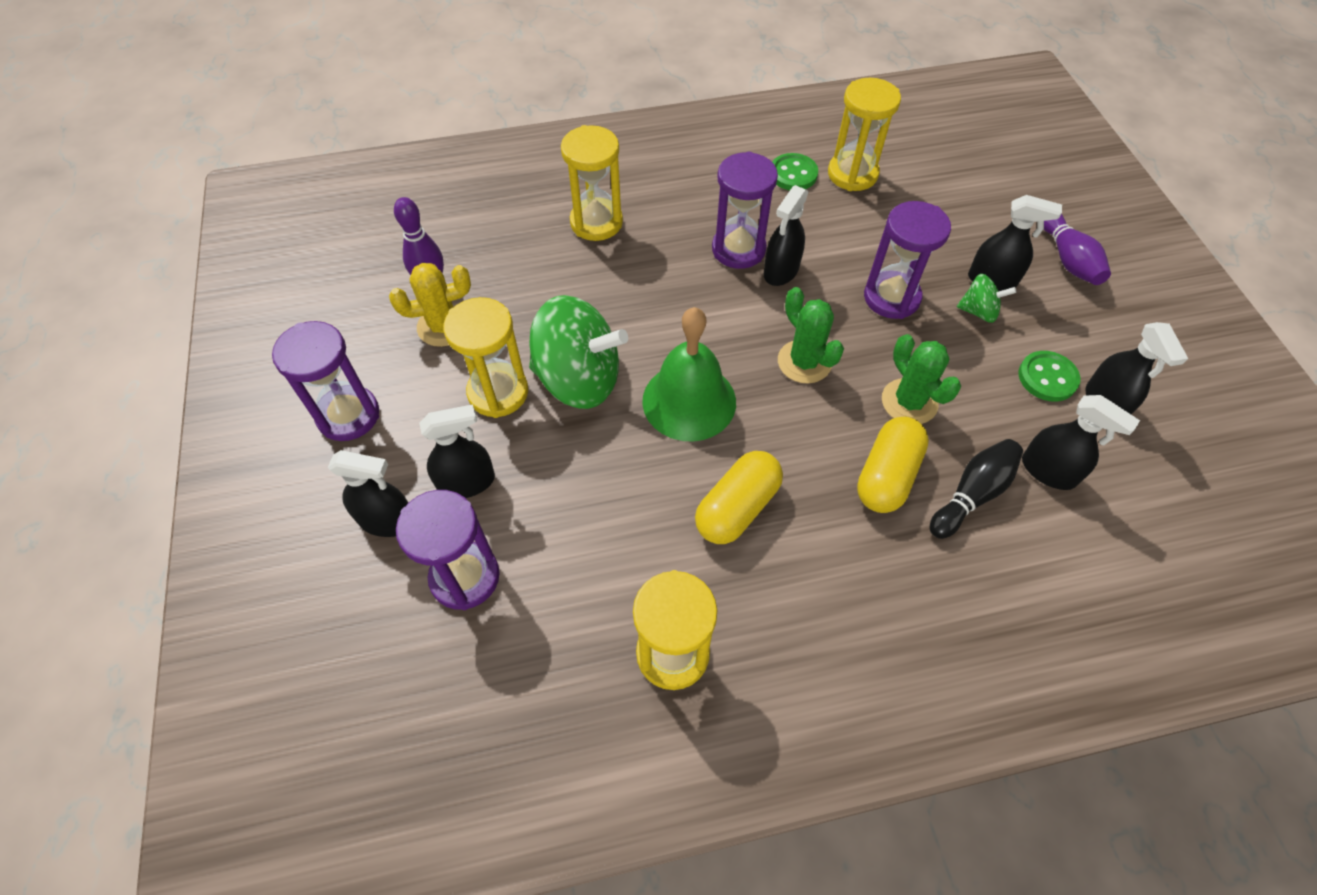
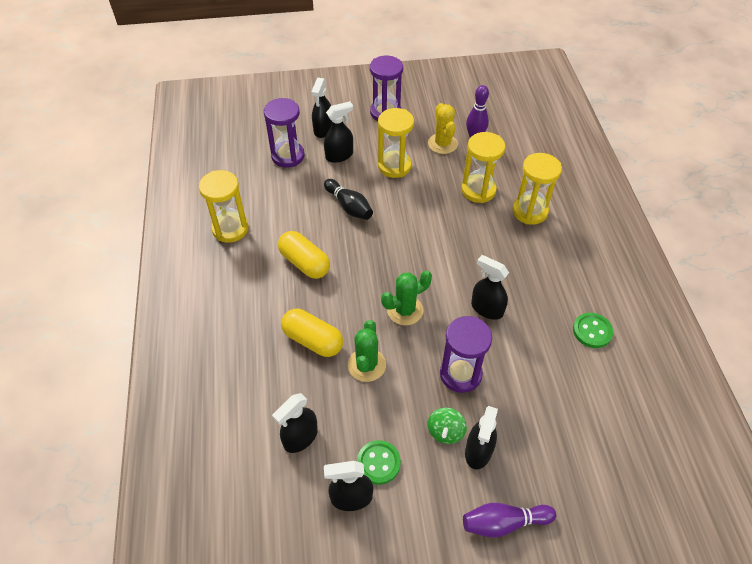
camera: 95 degrees right, 5 degrees down
(467, 482) = (339, 155): black spray bottle -> black spray bottle turned 105 degrees counterclockwise
(579, 379) = (400, 199): green spinning top -> none
(689, 401) = (380, 248): green bell -> none
(738, 249) = (507, 286): purple hourglass -> none
(852, 174) = (597, 373): yellow hourglass -> yellow hourglass (478, 190)
(909, 402) = (366, 365): green cactus -> green cactus turned 60 degrees counterclockwise
(971, 494) = (291, 385): black bowling pin -> black bowling pin (349, 206)

